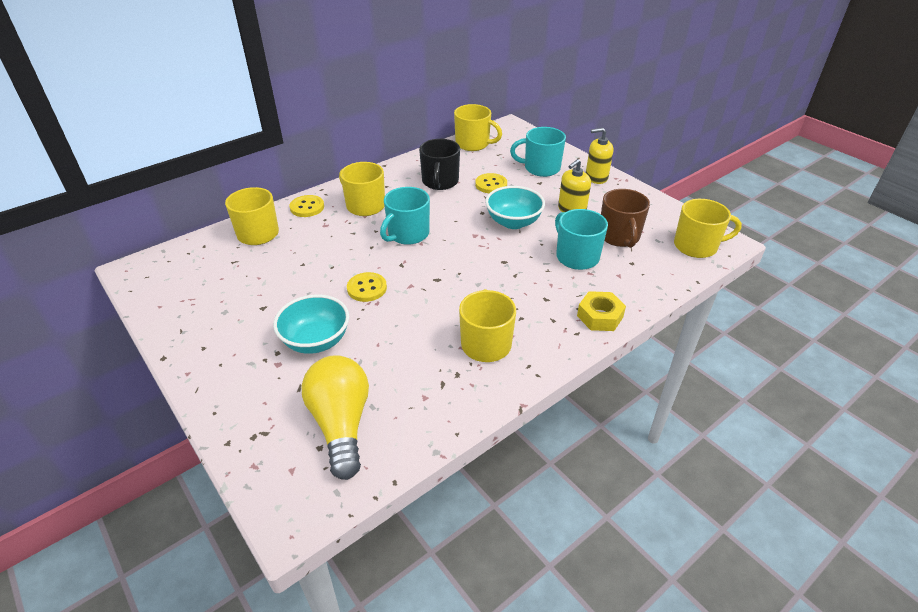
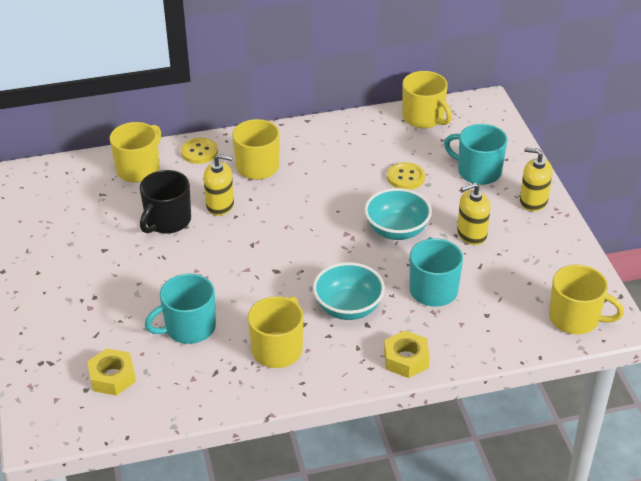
camera: 25 degrees right, 0 degrees up
(316, 341) = (132, 297): turquoise bowl -> turquoise bowl (348, 308)
(341, 424) = (112, 377): yellow light bulb -> yellow nut
(352, 242) = (220, 205): none -> yellow soap dispenser
(367, 288) = (205, 259): yellow button -> none
(407, 234) = (279, 212): turquoise mug -> turquoise mug (189, 328)
(440, 182) = (353, 159): black mug -> black mug (167, 221)
(619, 237) = (498, 281): brown mug -> none

